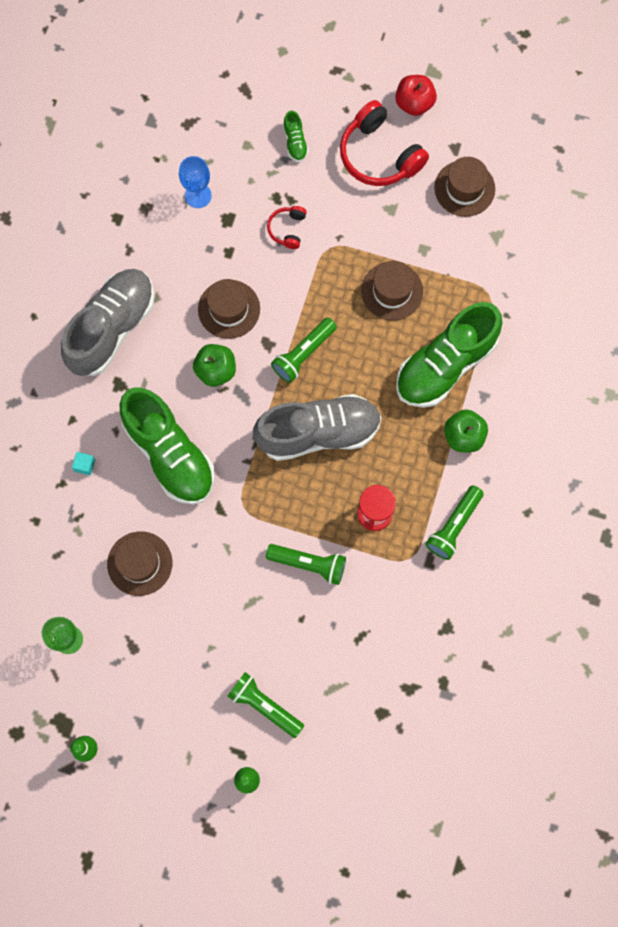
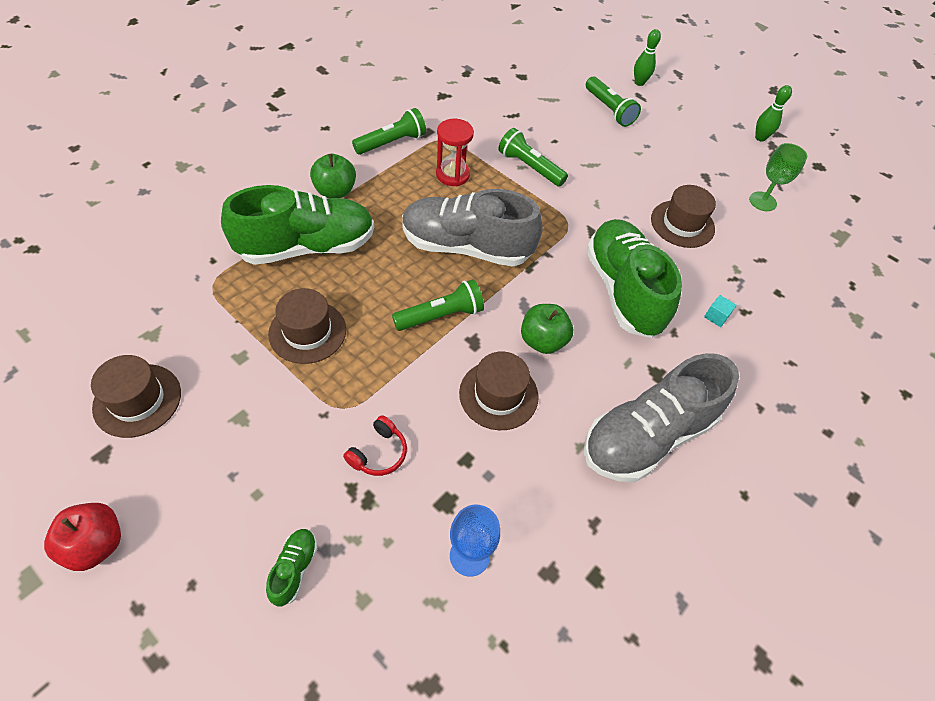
camera: 160 degrees left, 20 degrees down
(379, 155) = (200, 493): red headphones -> none

